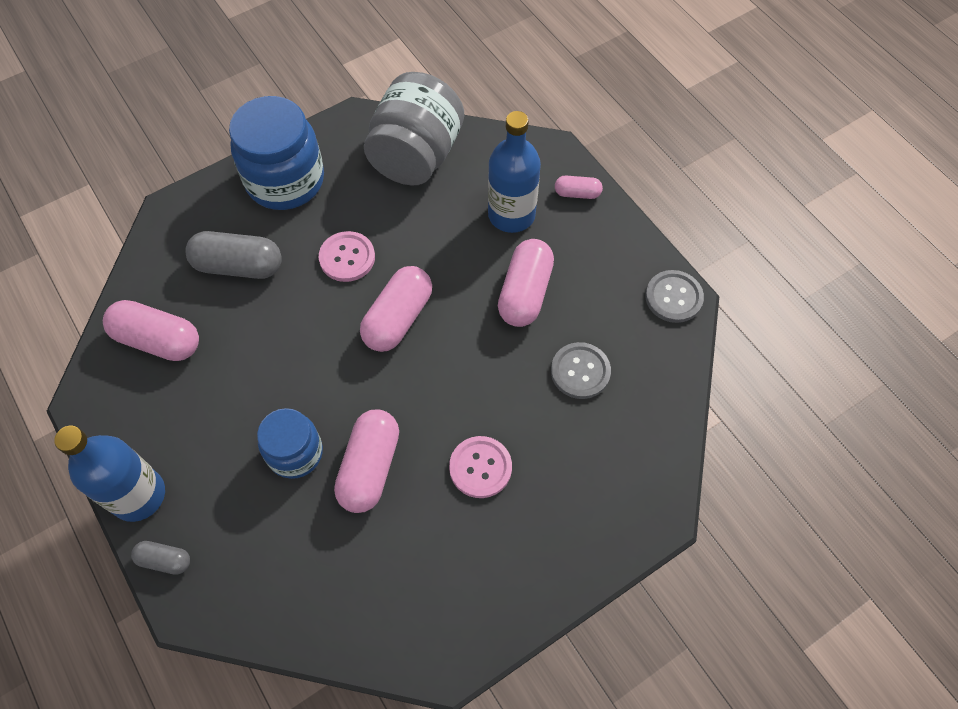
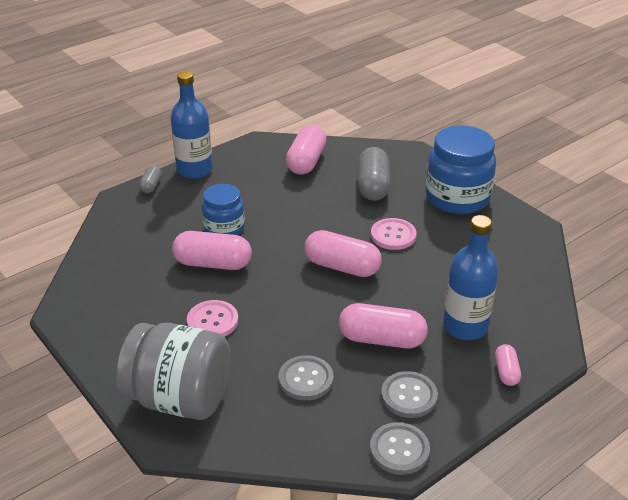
camera: 85 degrees right, 25 degrees down
(416, 155) = (510, 263): grey jar -> grey jar (179, 398)
(606, 280) = (409, 396): none -> grey button

